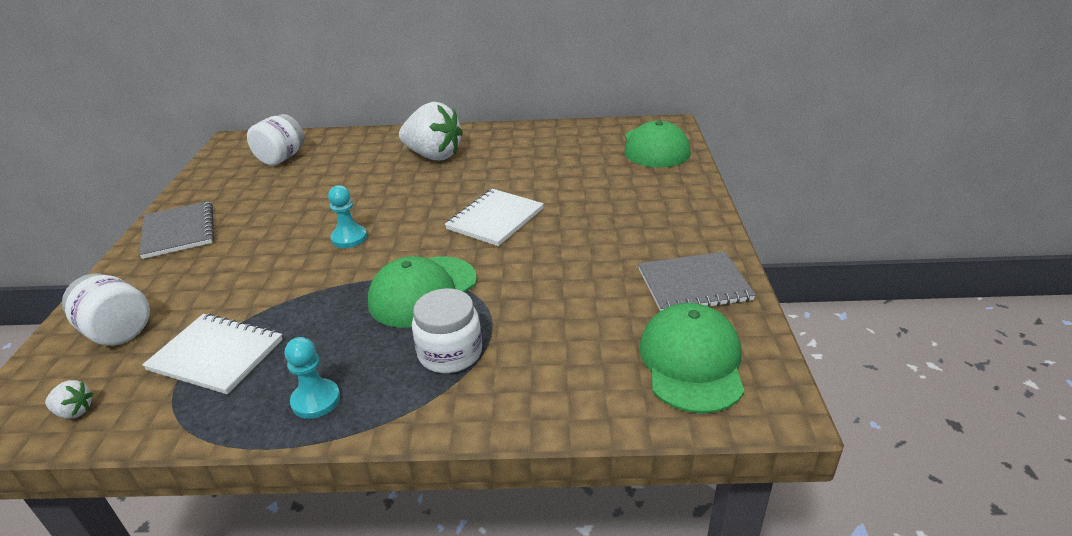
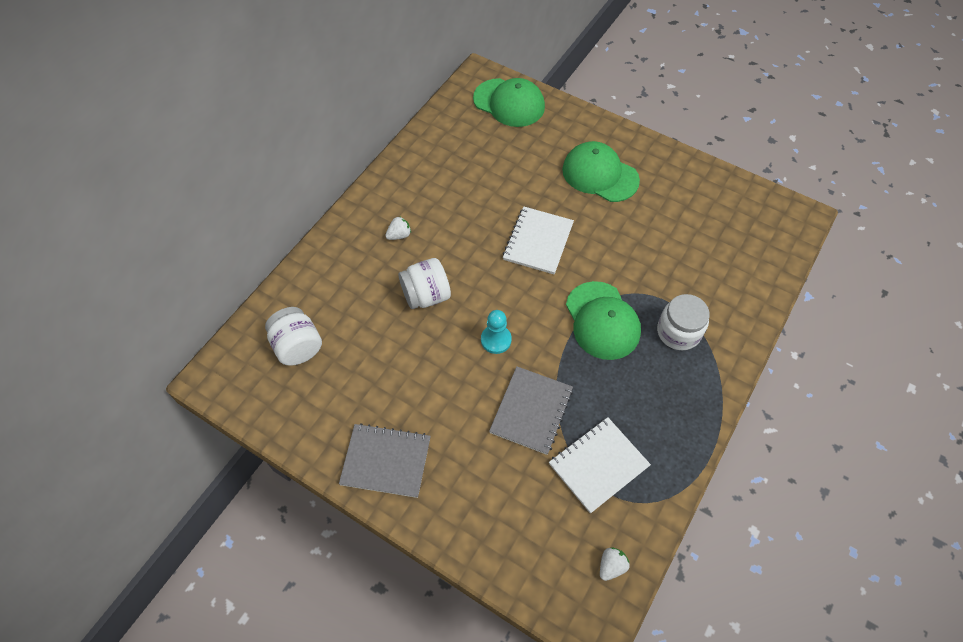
camera: 60 degrees left, 25 degrees up
(117, 331) = (524, 528): white jar -> white jar (426, 295)
(316, 400) = (682, 417): turquoise pawn -> none
(433, 155) = (399, 235): white strawberry -> white strawberry, size x0.41
(495, 219) = (538, 241): white notebook -> white notebook turned 45 degrees clockwise
(691, 362) = (753, 227): green cap -> green cap (600, 175)
(694, 285) = (688, 185): grey notebook -> grey notebook (531, 411)

